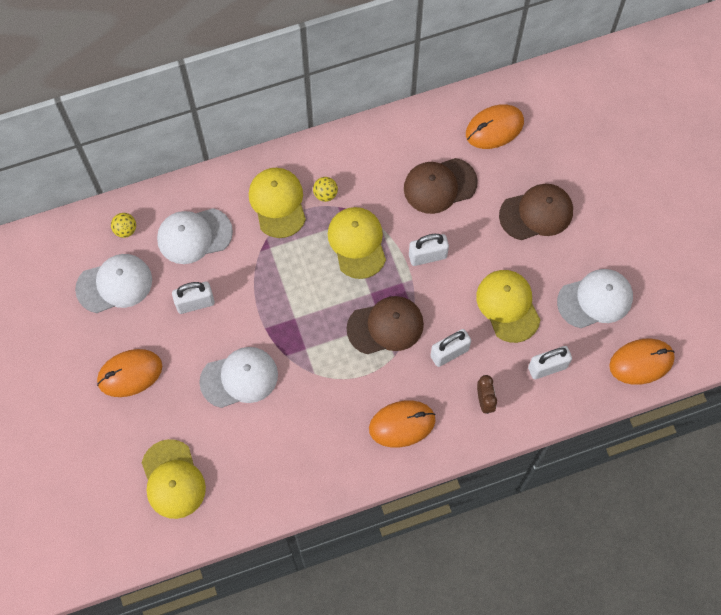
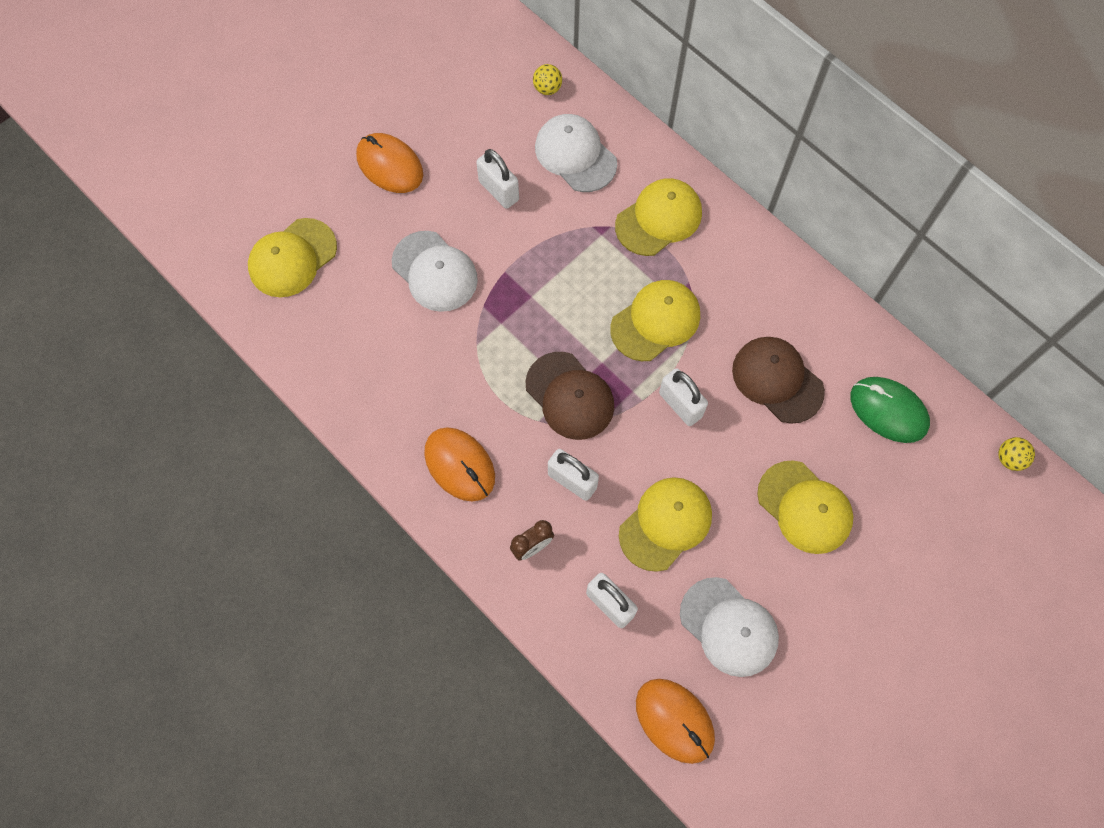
camera: 65 degrees right, 0 degrees up
(114, 284) = (481, 106): white cap -> none
(325, 194) = (697, 262): yellow ball -> yellow ball (1009, 458)
(494, 128) = (888, 411): orange mouse -> green mouse
(536, 213) = (805, 507): brown cap -> yellow cap

